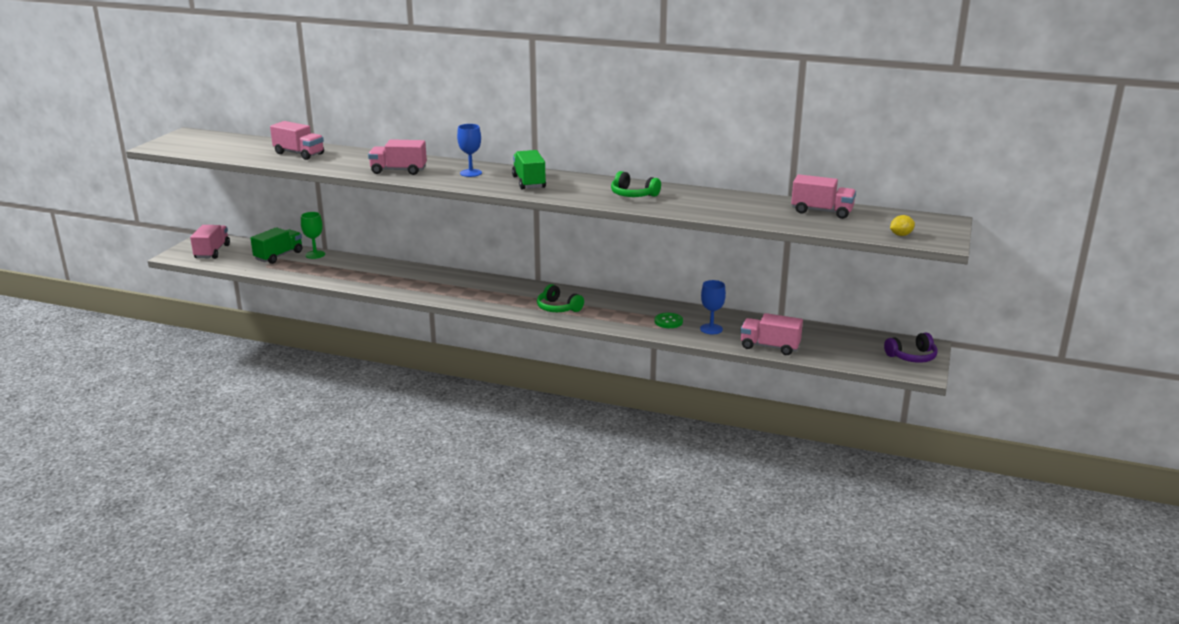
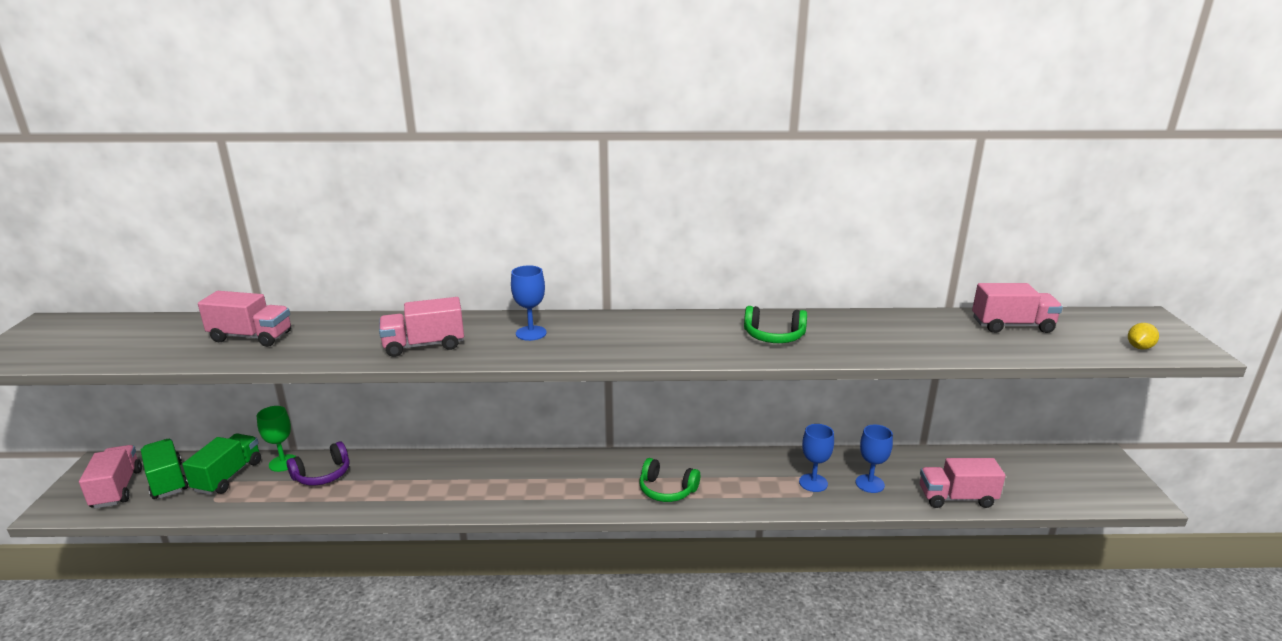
camera: 20 degrees left, 0 degrees up
(529, 182) = (622, 337): green truck -> green truck (167, 481)
(668, 321) = (813, 483): green button -> blue goblet
(912, 356) = (1107, 476): purple headphones -> purple headphones (322, 474)

